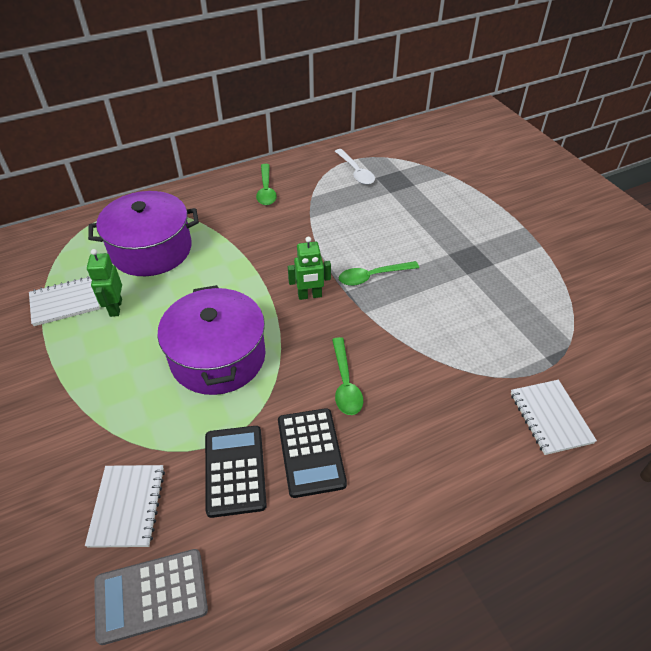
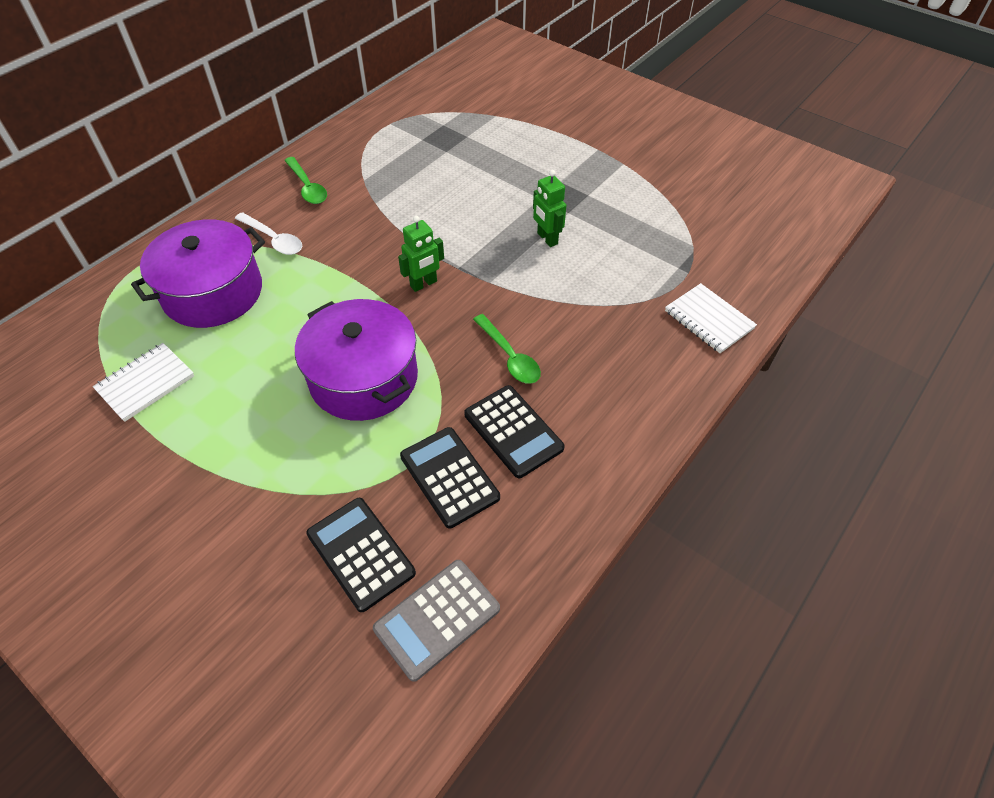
camera: 25 degrees left, 5 degrees up
(115, 308) = (212, 368): green robot -> green robot (547, 239)
(127, 506) = (360, 553): white notebook -> black calculator
(356, 172) = (397, 139): white spoon -> white spoon (273, 239)
(372, 276) = (477, 244): green spoon -> none

